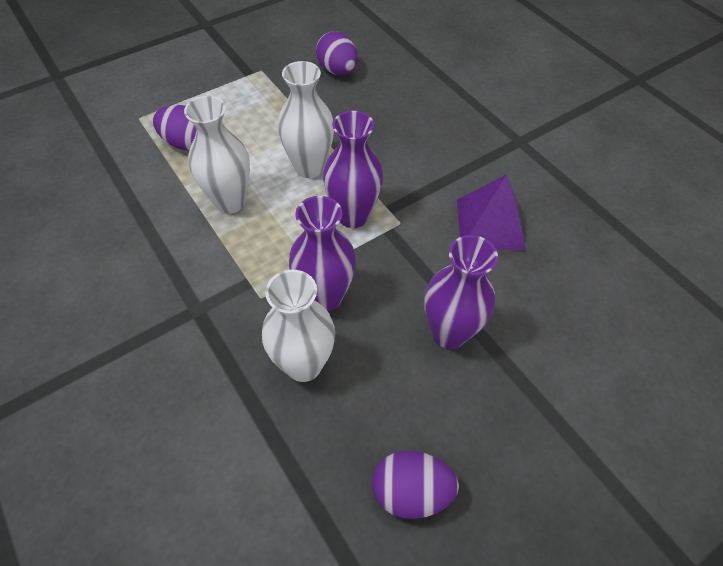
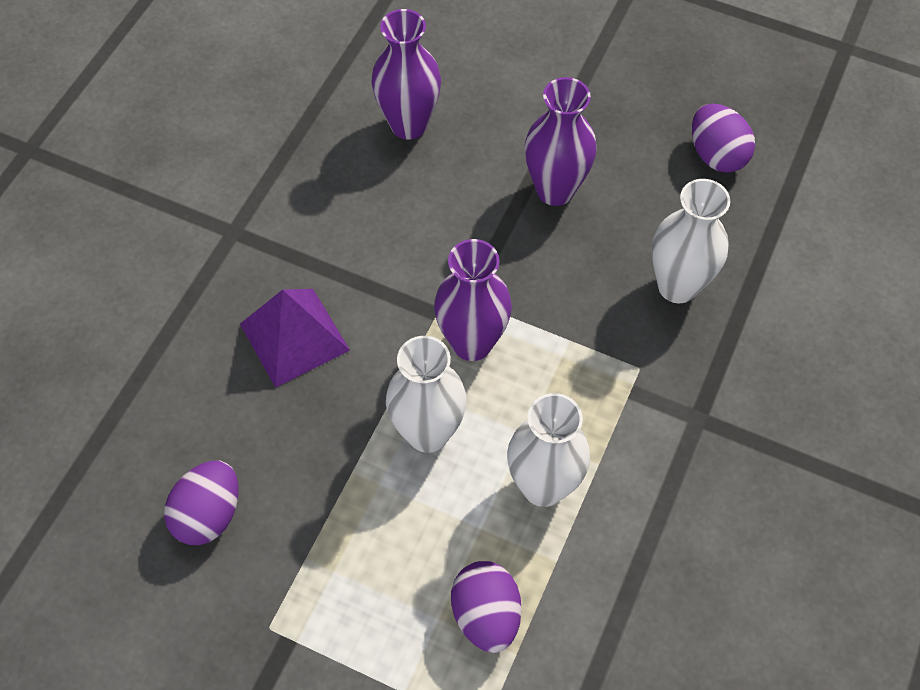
camera: 120 degrees left, 5 degrees up
(325, 297) = (594, 310): purple vase -> purple vase (409, 125)
(490, 224) = (393, 210): purple pyramid -> purple pyramid (294, 337)

